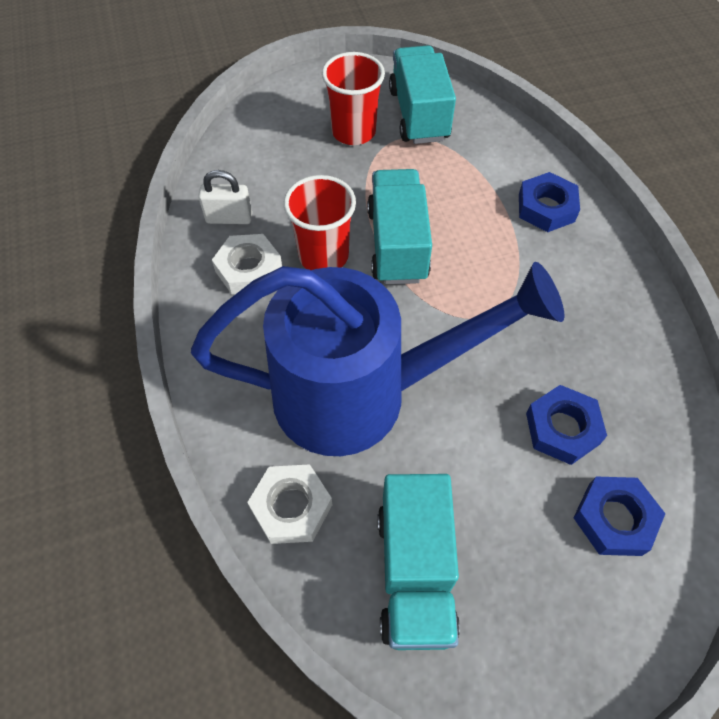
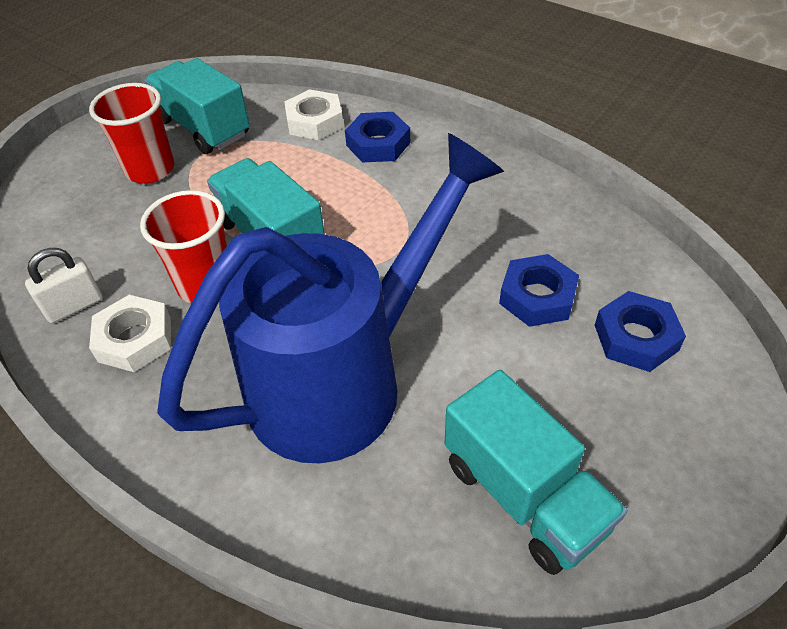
camera: 35 degrees left, 10 degrees down
(291, 507) = (361, 523): white nut -> white nut (314, 121)

